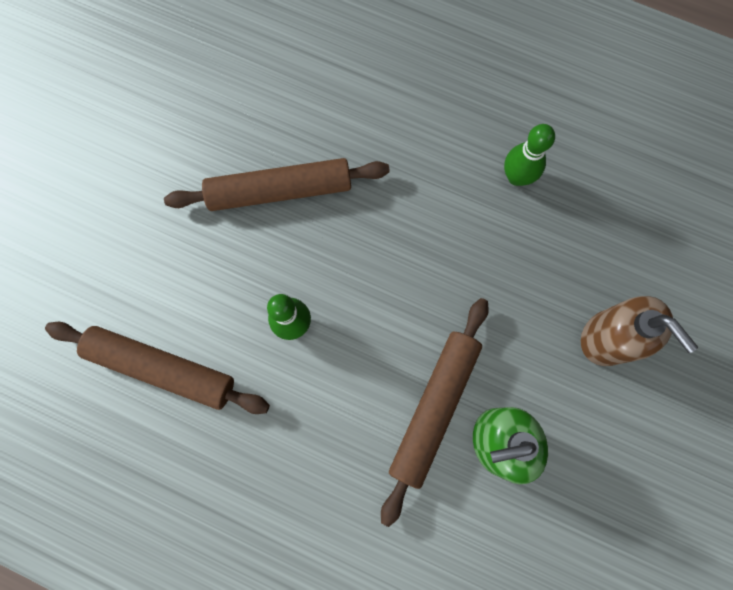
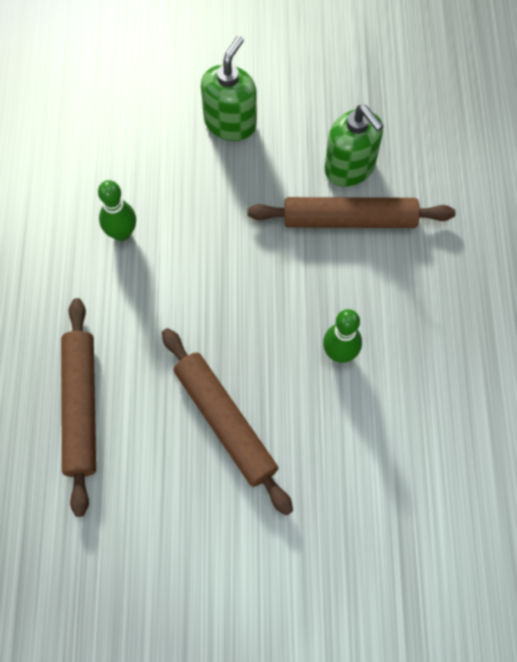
camera: 115 degrees left, 10 degrees down
(162, 368) = (435, 443): brown rolling pin -> brown rolling pin (81, 407)
(608, 338) = (230, 123): brown soap dispenser -> green soap dispenser

